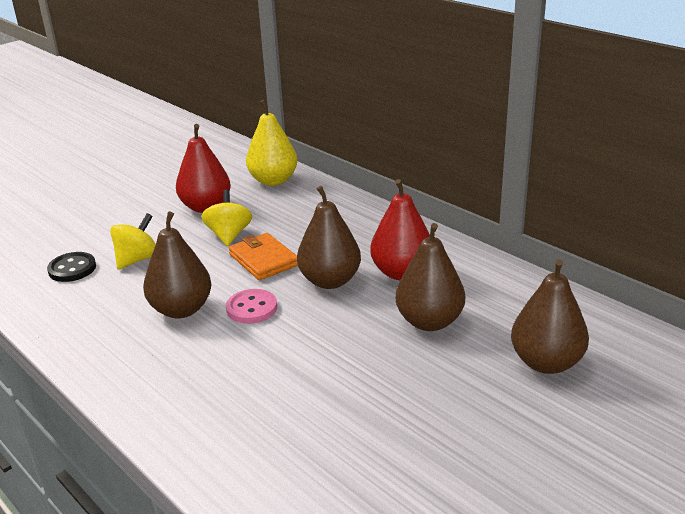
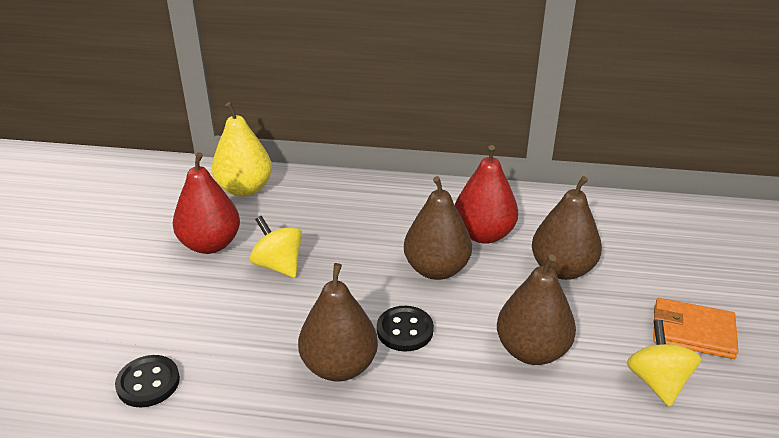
camera: 40 degrees left, 5 degrees up
(137, 259) = (214, 335): yellow spinning top -> yellow spinning top (657, 382)
(252, 308) = (405, 330): pink button -> black button
(263, 260) = (348, 276): orange wallet -> orange wallet (693, 332)
(546, 363) = (679, 263): brown pear -> brown pear (532, 351)

